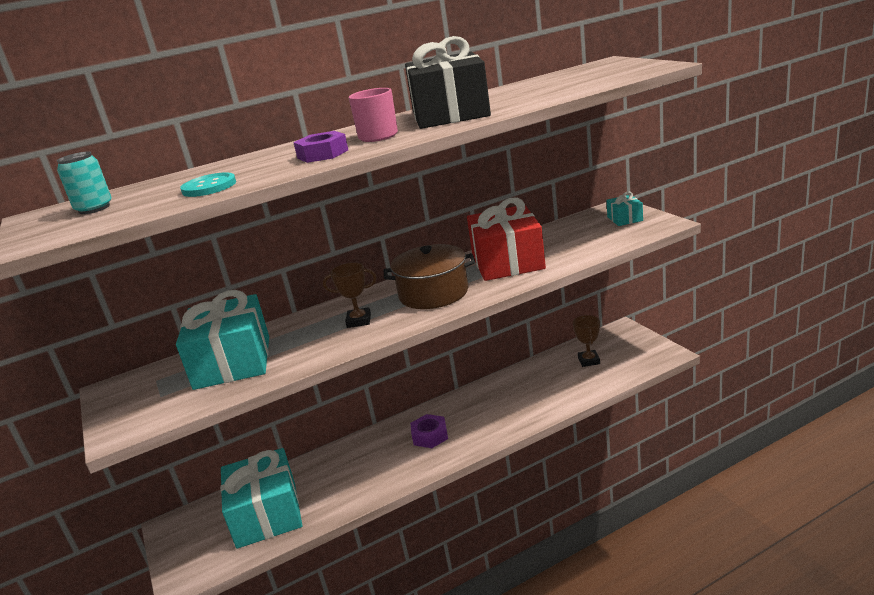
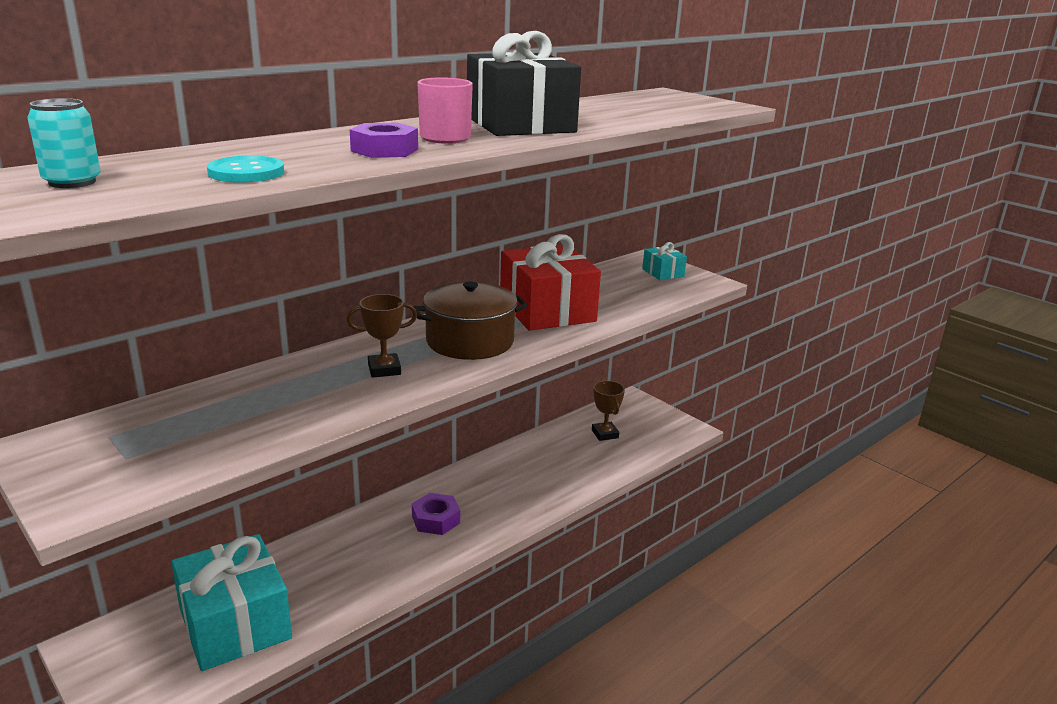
camera: 20 degrees left, 0 degrees up
(233, 362) = (222, 415): turquoise gift -> none

